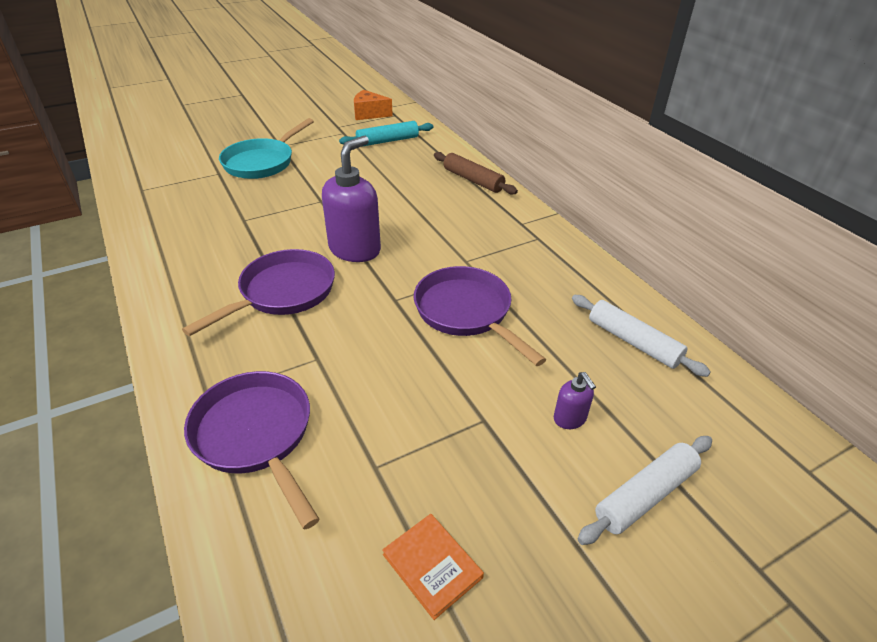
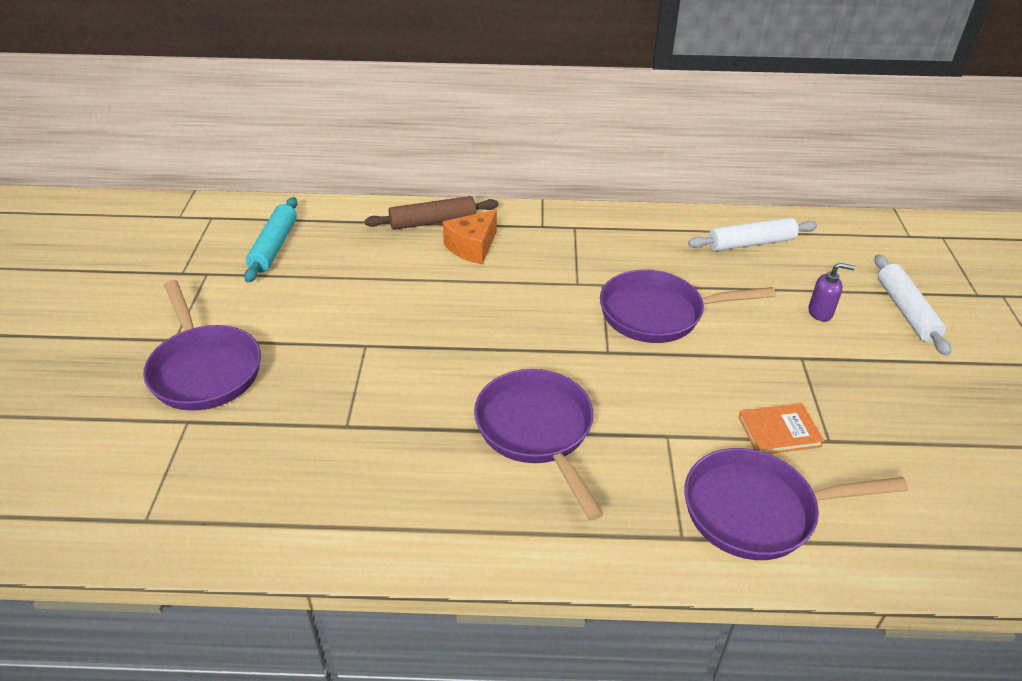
camera: 60 degrees left, 0 degrees up
(262, 162) = (204, 369): turquoise pan -> purple pan
(355, 249) = (496, 350): purple soap dispenser -> none
(369, 114) = (180, 236): orange cheese -> orange cheese (472, 247)
(432, 566) = (938, 441): orange book -> orange book (779, 431)

